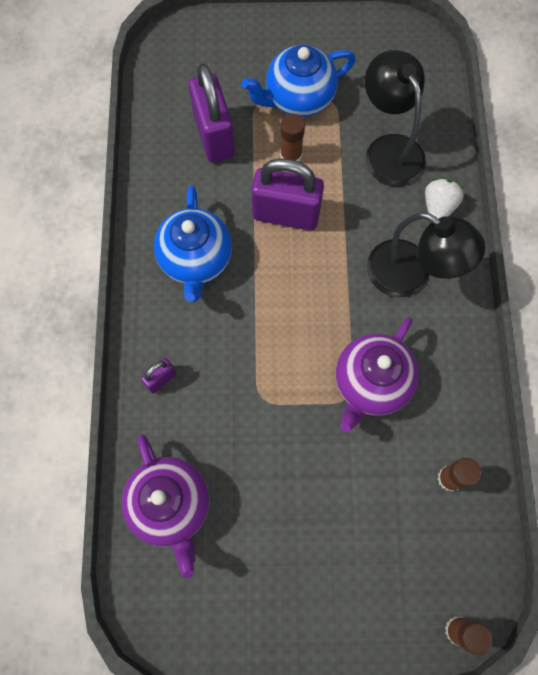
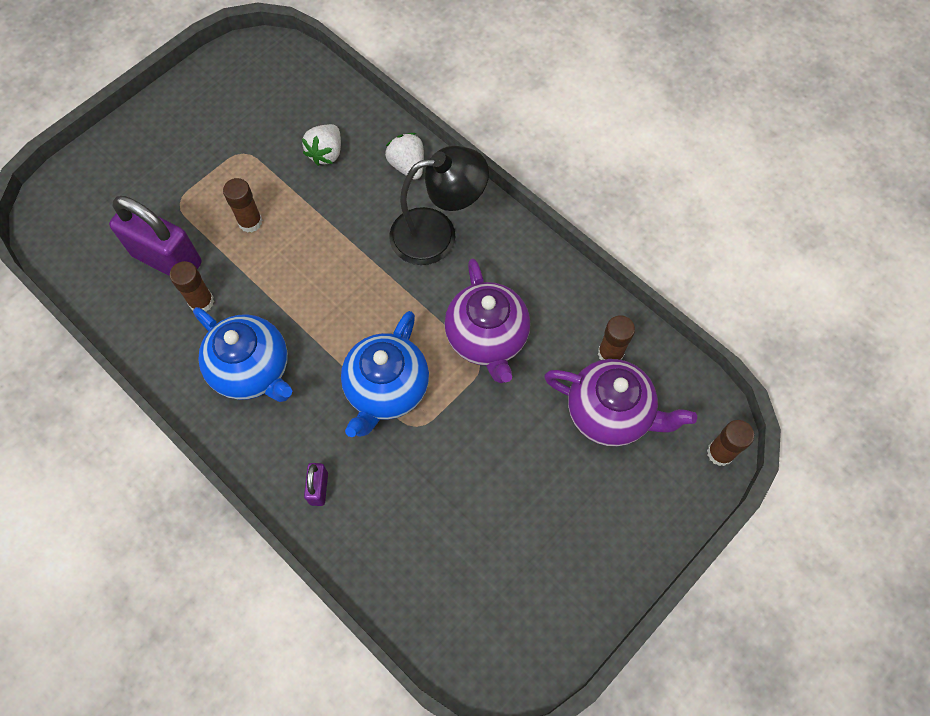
camera: 45 degrees left, 5 degrees down
(171, 505) = (427, 575): purple teapot -> purple teapot (610, 413)
(208, 184) = (201, 302): none -> brown glue stick
(286, 214) = (292, 270): purple padlock -> none
(298, 98) = (211, 172): blue teapot -> blue teapot (386, 389)
(389, 149) = (326, 153): black lamp -> white strawberry

